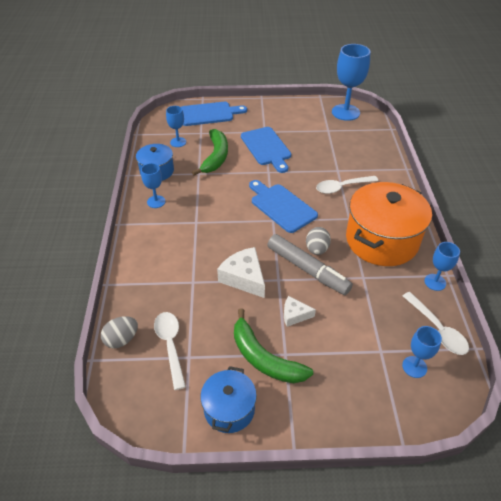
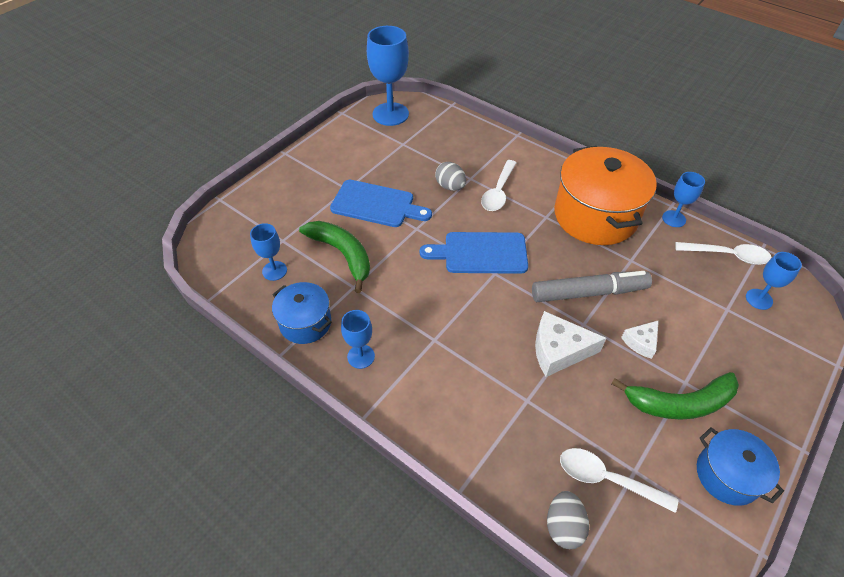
camera: 50 degrees left, 5 degrees up
(209, 114) = (257, 212): blue cutting board -> none
(316, 249) = (567, 268): grey egg -> grey egg (450, 186)

